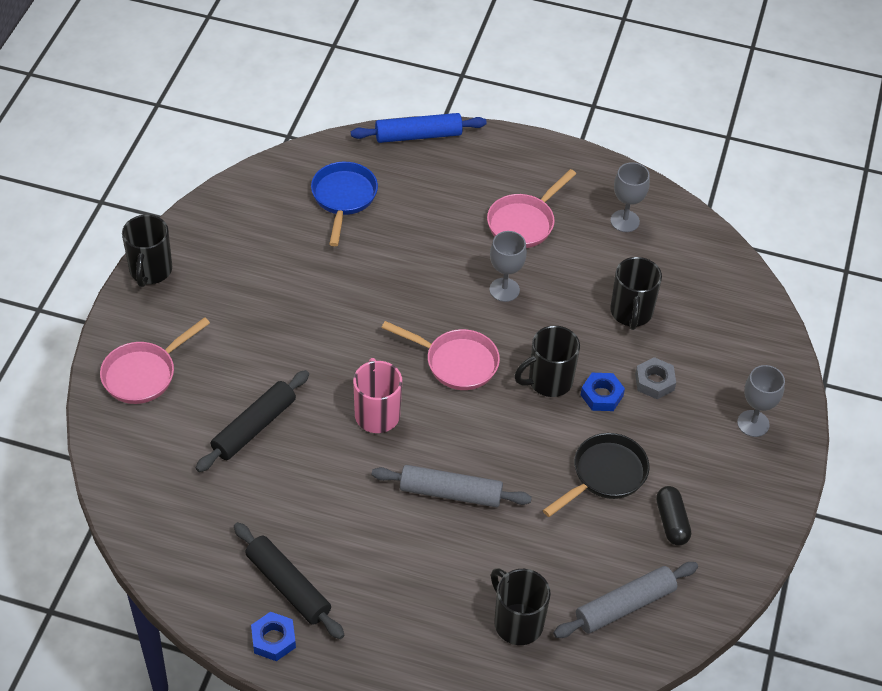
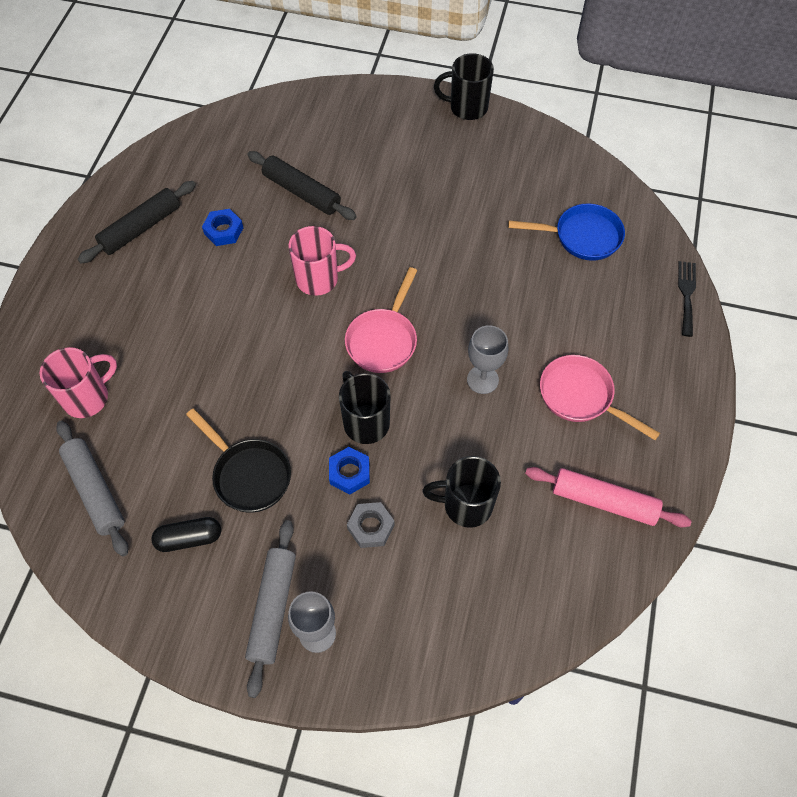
camera: 90 degrees right, 10 degrees up
(144, 374) = (354, 116): pink pan -> none
(273, 639) = (92, 223): blue nut -> blue nut (223, 231)
(418, 135) = (686, 295): blue rolling pin -> black fork
(450, 493) = (230, 340): grey rolling pin -> grey rolling pin (272, 608)
(517, 622) = (87, 397): black mug -> pink mug
(625, 221) = (604, 501): grey goblet -> pink rolling pin

